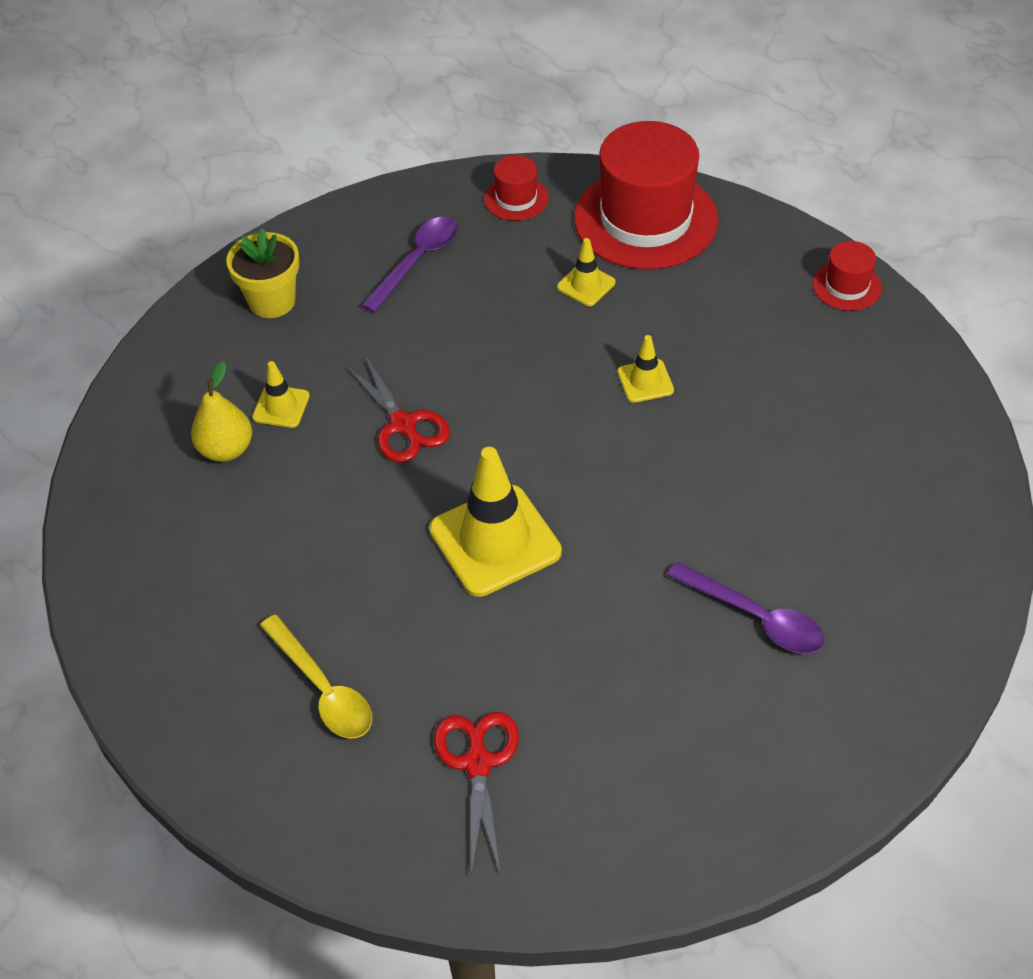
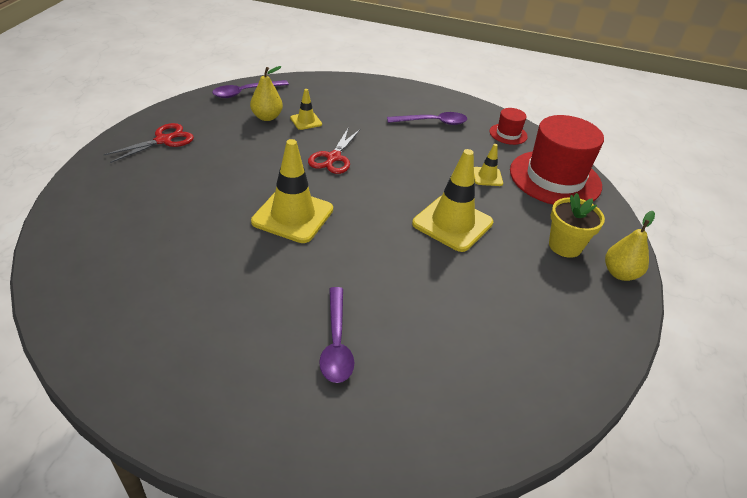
camera: 45 degrees right, 10 degrees down
(126, 441) = (245, 92): none -> purple spoon
(272, 301) = (361, 96): yellow flower pot -> yellow flower pot (565, 246)
(323, 689) = (152, 199): yellow spoon -> none
(478, 763) = (142, 271): red scissors -> red scissors (163, 140)
(645, 381) = (452, 223): yellow traffic cone -> yellow traffic cone, size x2.03
(847, 286) = (620, 273): red hat -> yellow pear

